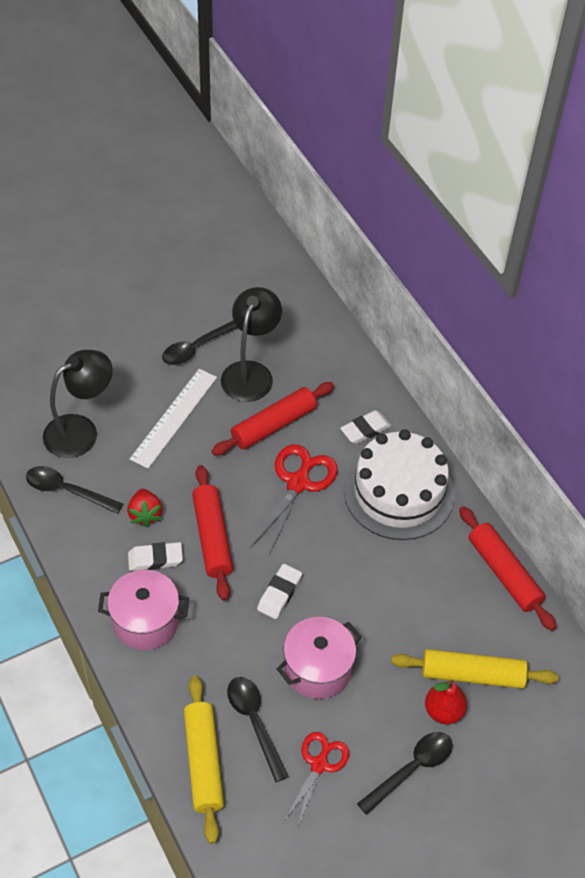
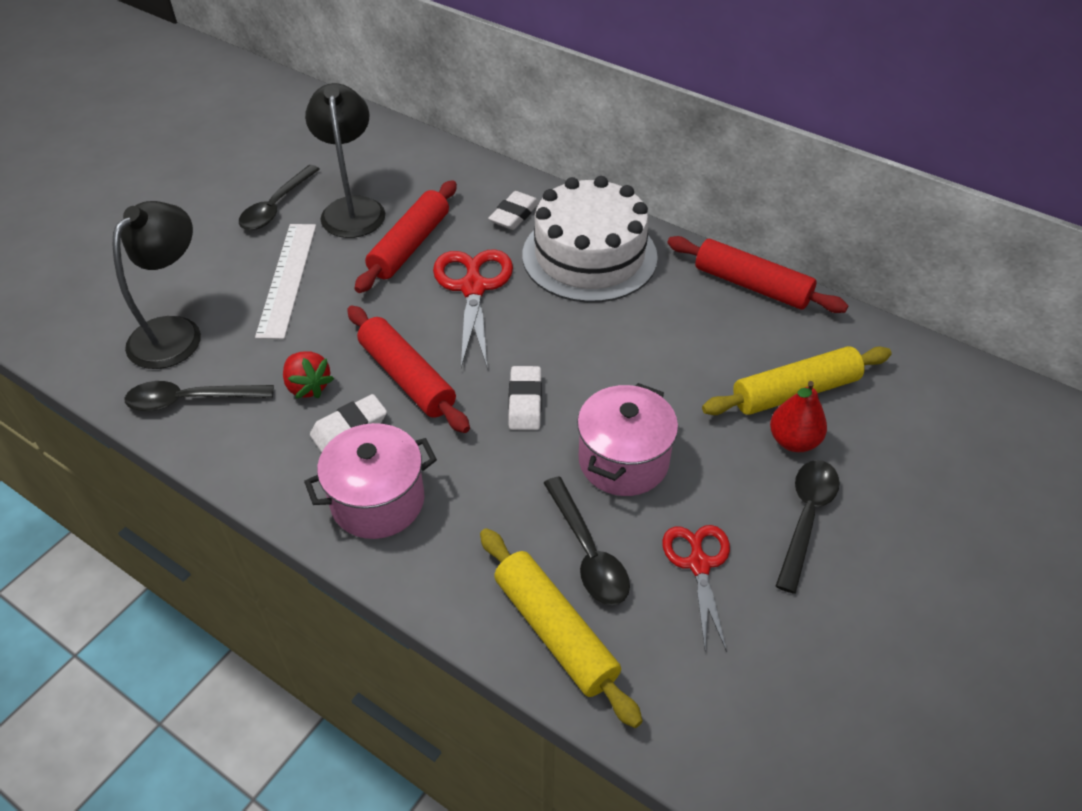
camera: 25 degrees left, 5 degrees down
(254, 722) = (588, 553): black spoon -> black spoon turned 150 degrees counterclockwise

